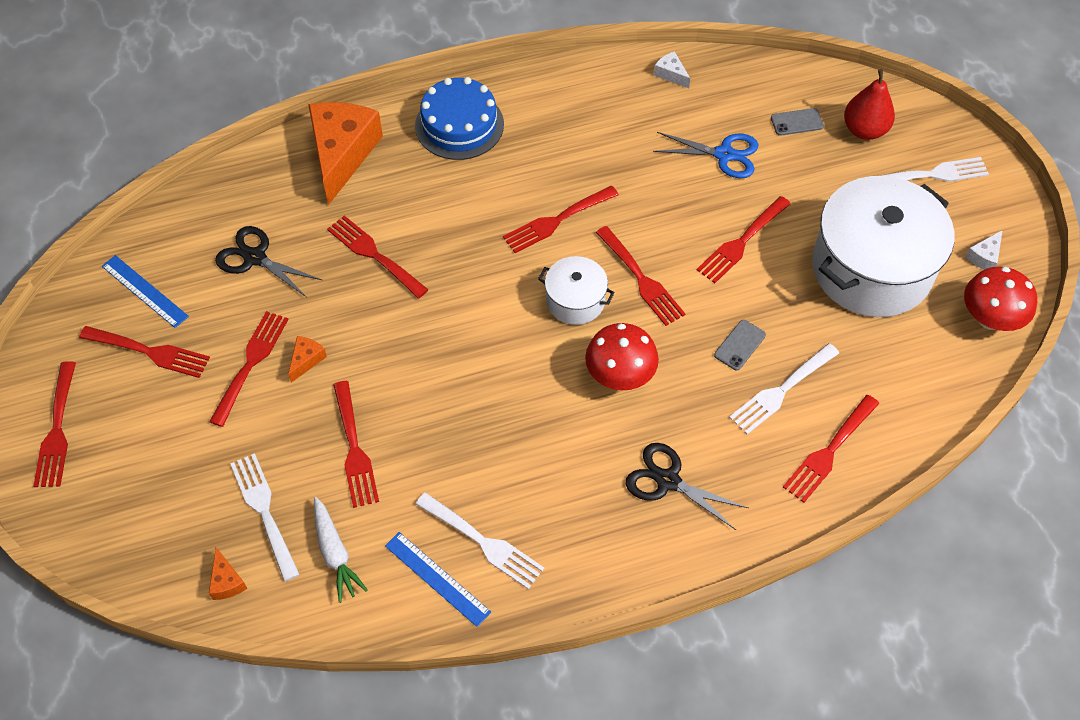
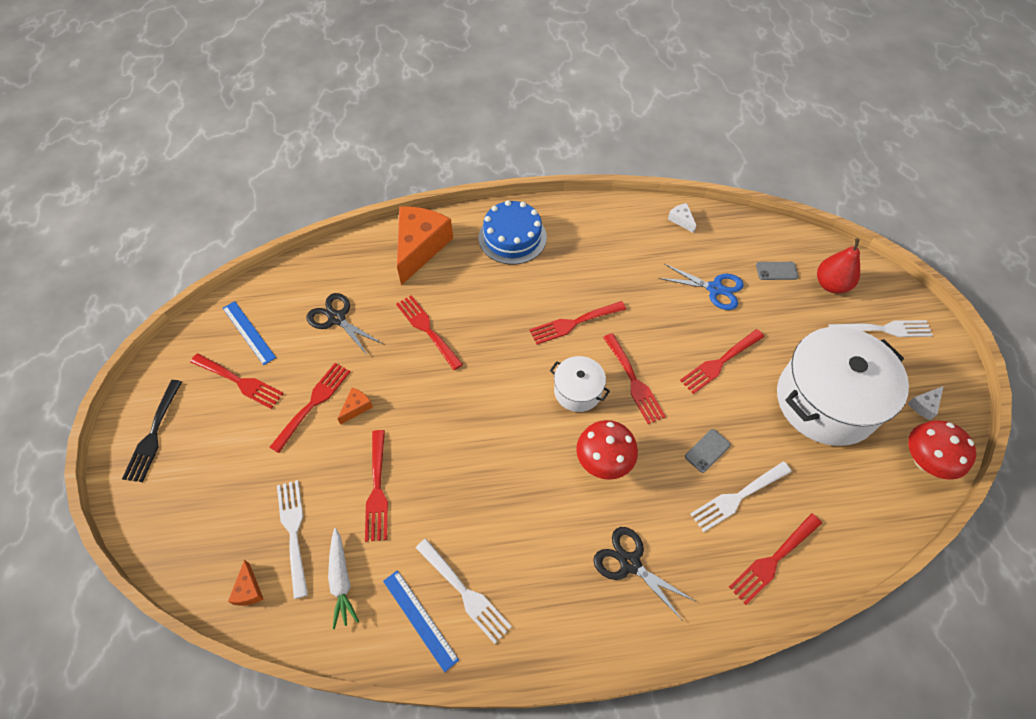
camera: 10 degrees right, 0 degrees up
(57, 430) = (153, 434): red fork -> black fork

